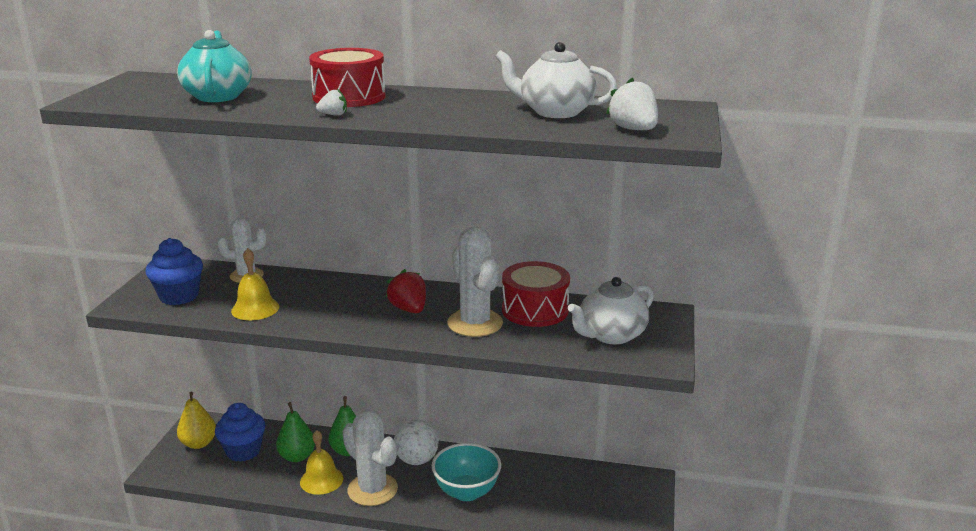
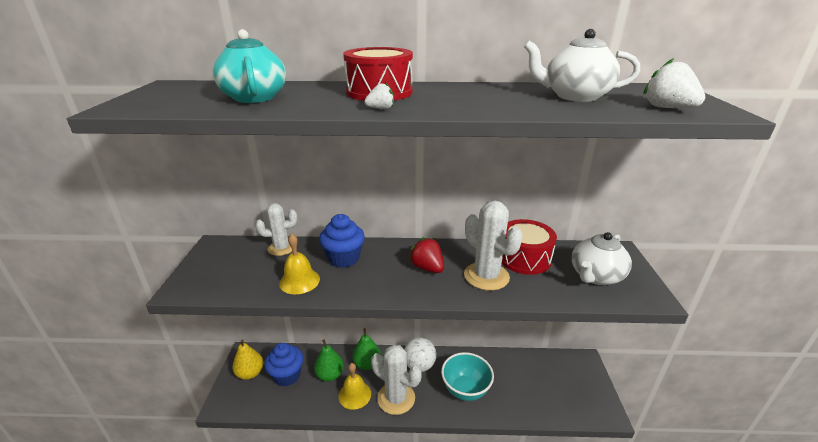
camera: 10 degrees left, 5 degrees up
(179, 296) = (229, 275): blue cupcake -> blue cupcake (344, 258)

